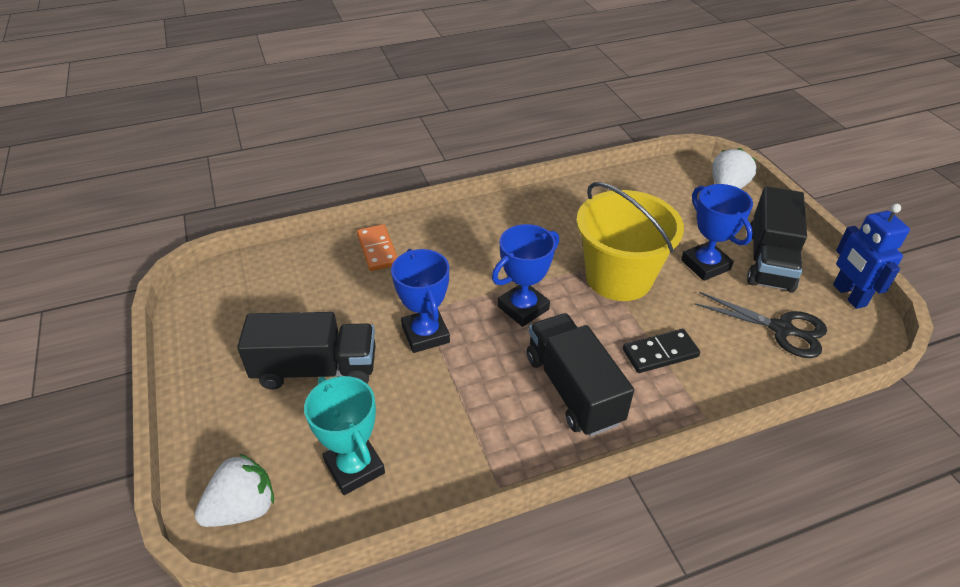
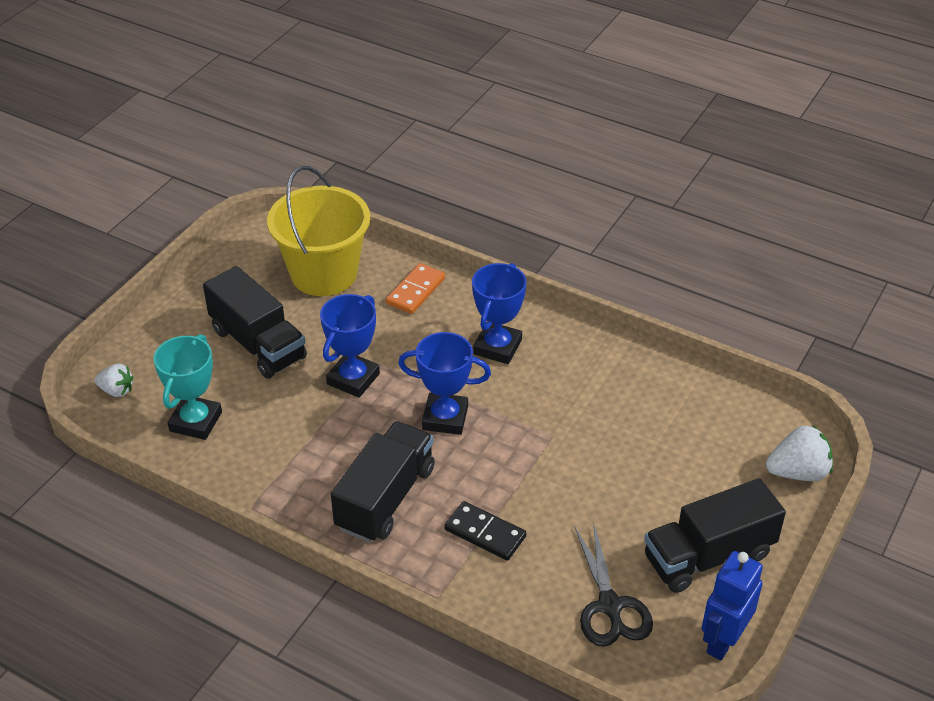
camera: 50 degrees right, 0 degrees up
(243, 508) = (117, 390): white strawberry -> white strawberry, size x0.63
(619, 277) = (554, 458): yellow bucket -> yellow bucket (324, 273)
(705, 265) = (644, 511): blue trophy -> blue trophy (497, 347)

